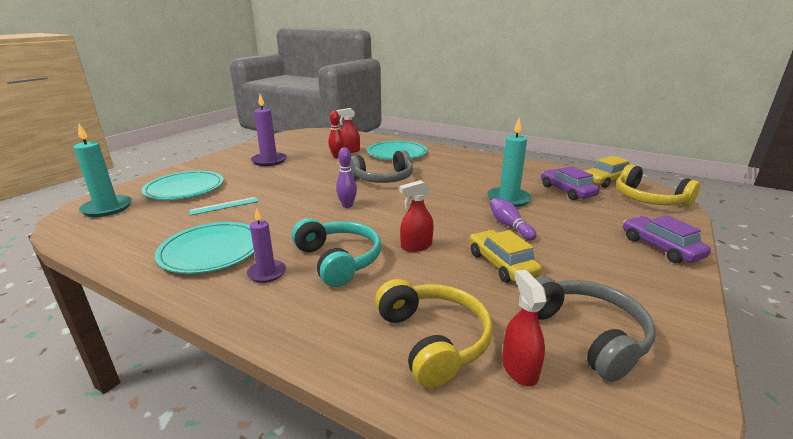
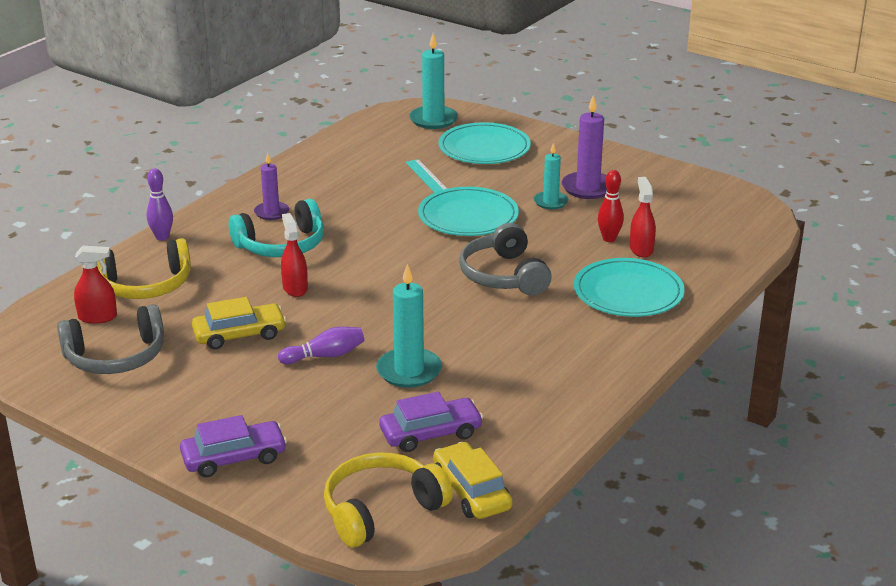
camera: 95 degrees right, 5 degrees up
(211, 250) = (322, 183): turquoise plate -> turquoise plate (468, 216)
(285, 169) = (550, 202): none -> turquoise candle
(347, 205) = (412, 249): purple bowling pin -> purple bowling pin (162, 237)

